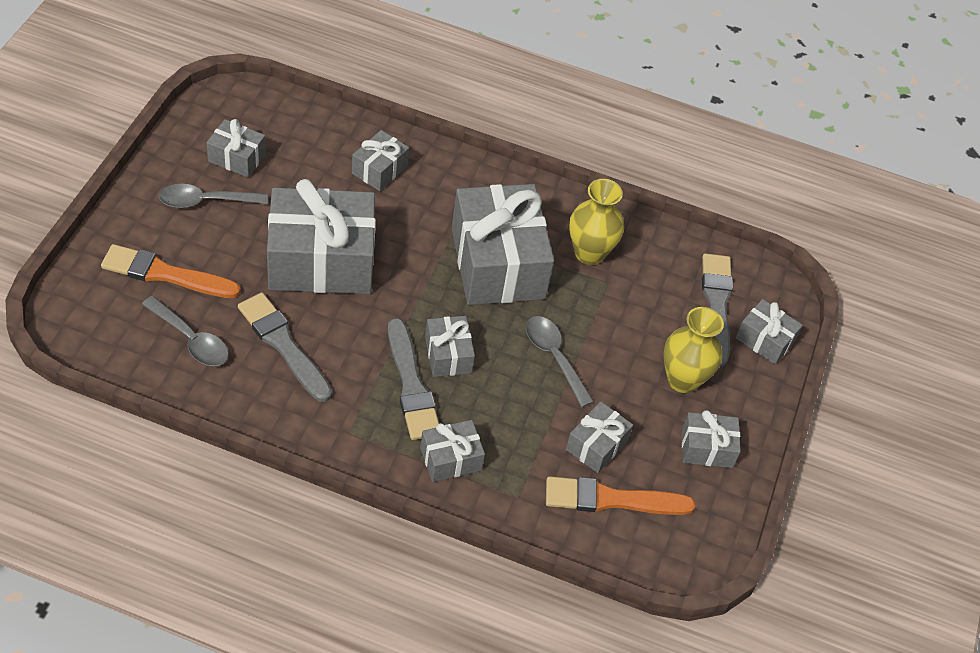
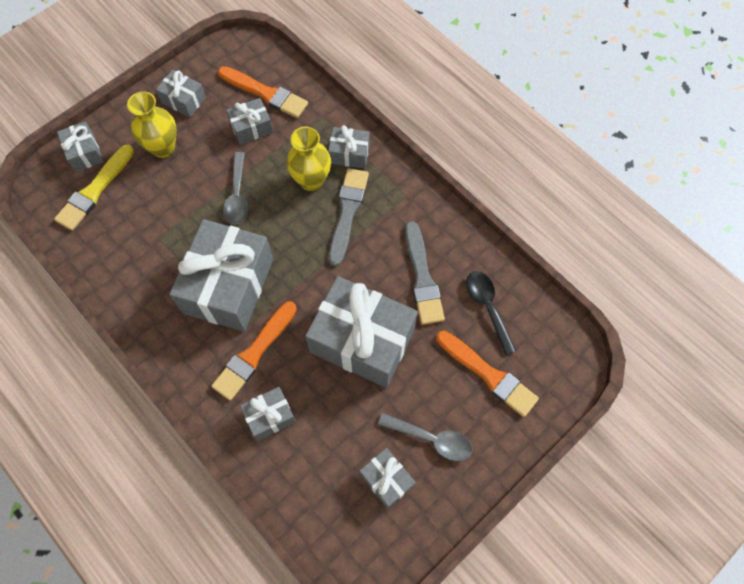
camera: 145 degrees left, 15 degrees up
(191, 340) = (487, 307): grey spoon -> black spoon
(429, 214) = (254, 353): none -> orange brush
(448, 355) = (310, 225): grey gift -> none
(589, 253) = (153, 267): yellow vase -> yellow vase (311, 180)
(717, 304) = (94, 190): grey brush -> yellow brush

